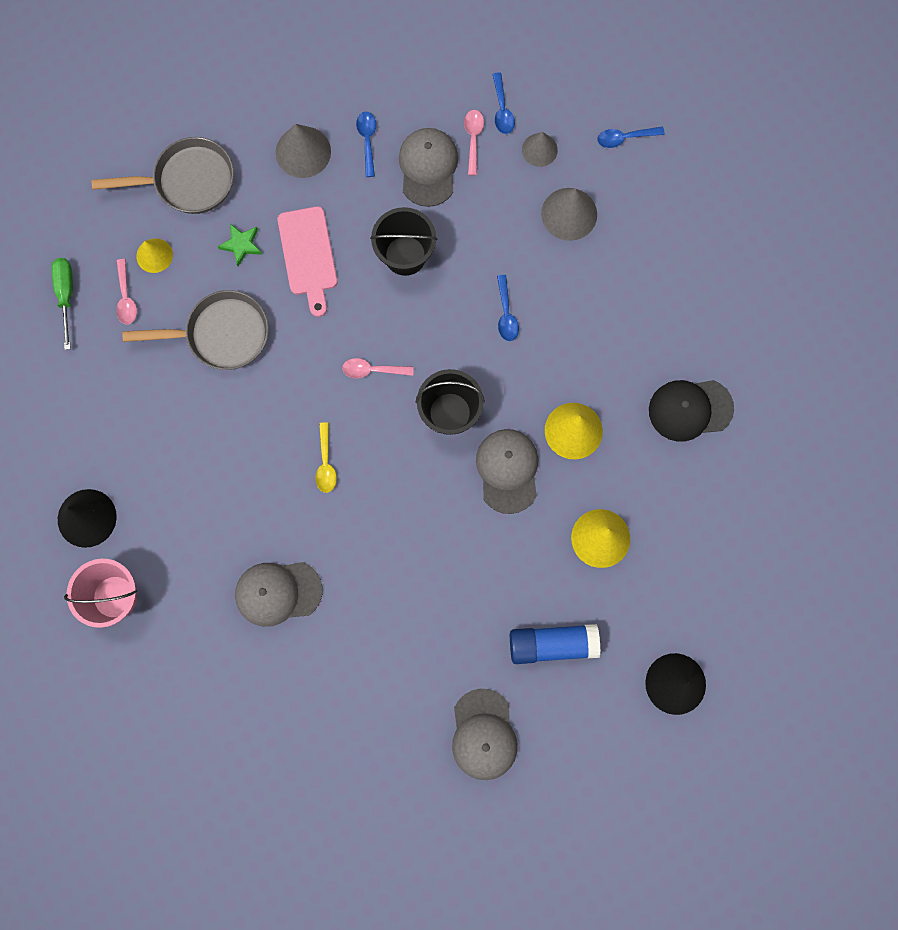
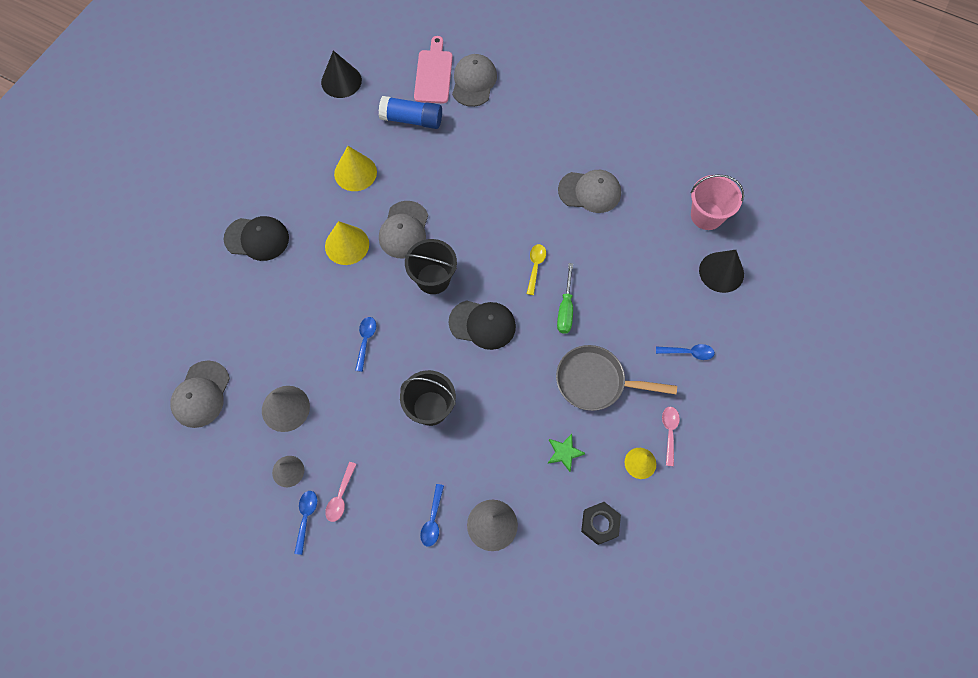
camera: 165 degrees left, 10 degrees down
(66, 295) = (720, 447): green screwdriver -> green screwdriver (565, 309)
(188, 181) = (599, 524): grey pan -> black nut
(308, 256) = (510, 429): pink cutting board -> pink cutting board (433, 74)
(372, 370) = (482, 324): pink spoon -> black cap
(428, 168) = (388, 480): grey cap -> grey cap (201, 394)
(625, 138) = (212, 462): blue spoon -> blue spoon (688, 352)

